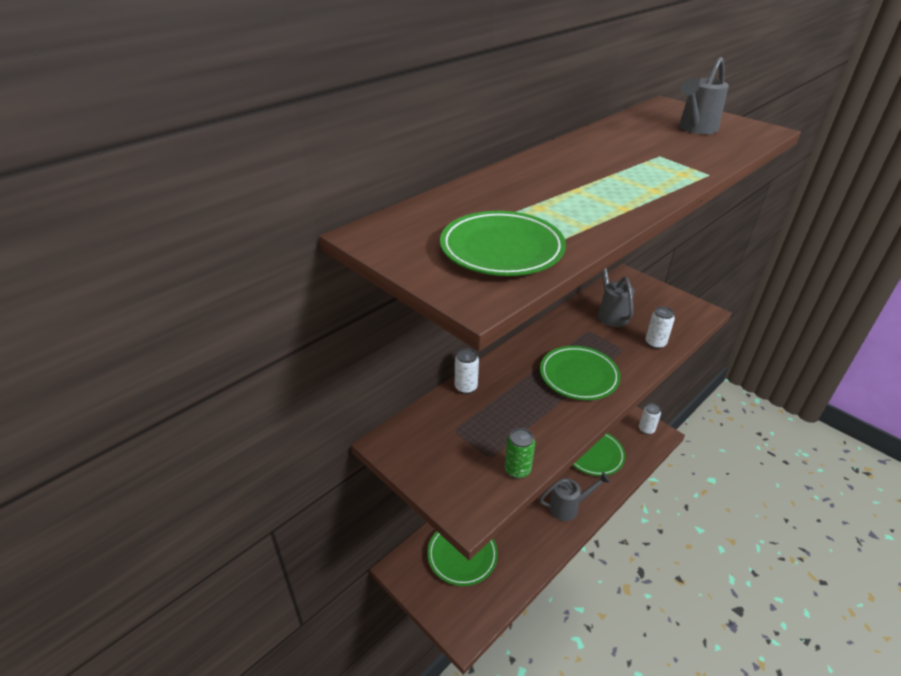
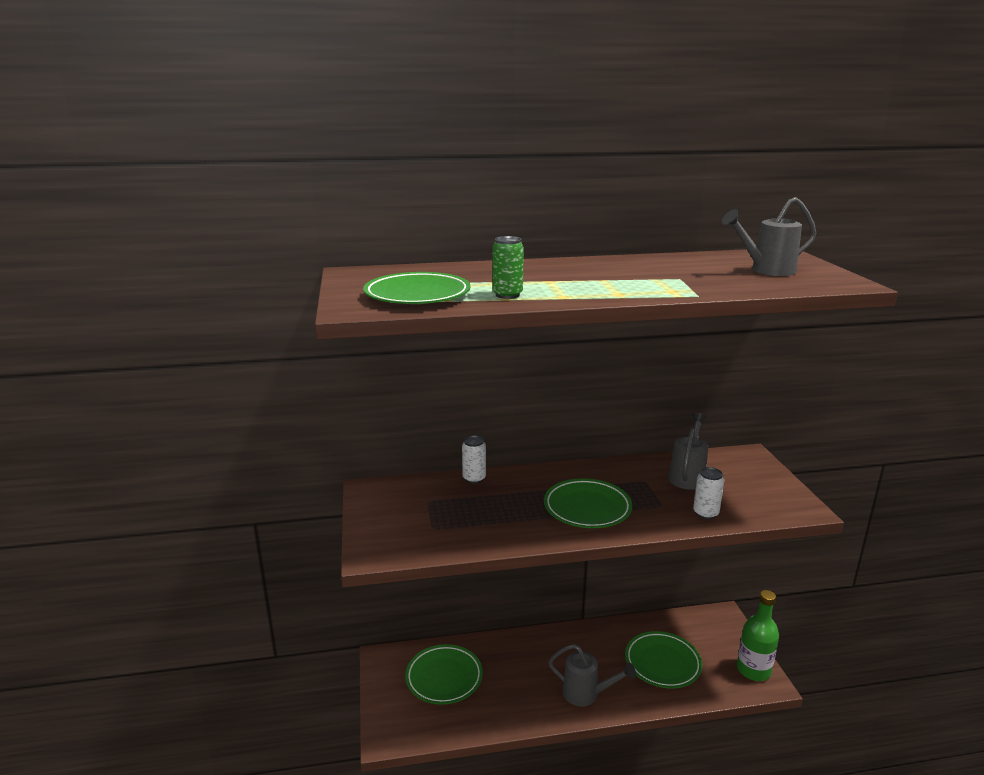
camera: 35 degrees right, 15 degrees down
(517, 470) = (444, 545): green can -> green can (507, 295)
(646, 429) = (753, 670): white can -> green bottle

